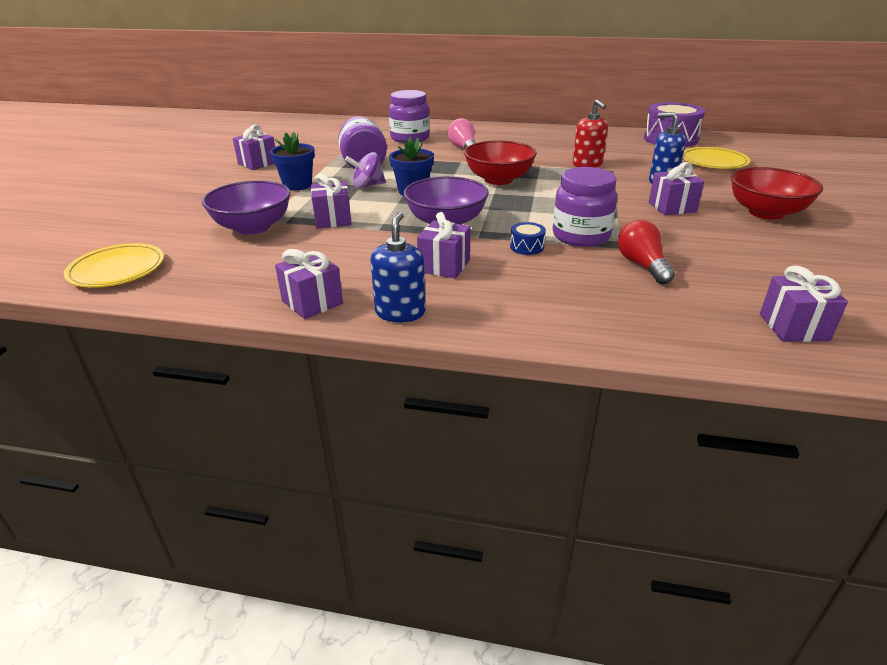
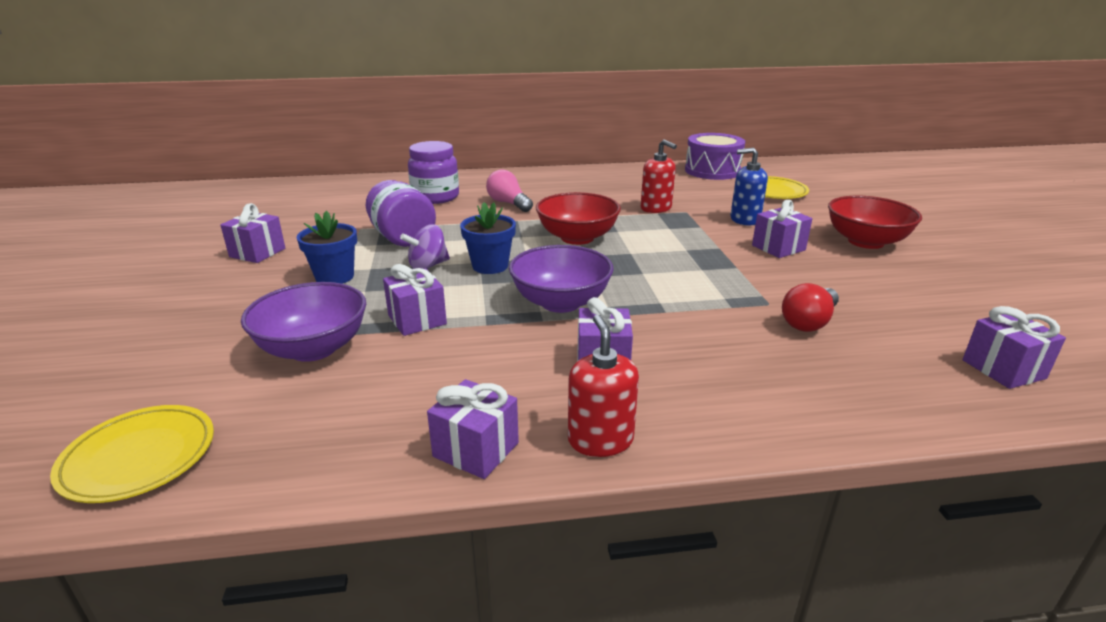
camera: 20 degrees left, 5 degrees down
(400, 312) = (600, 440): blue soap dispenser -> red soap dispenser
(527, 247) = (674, 319): blue drum -> none
(581, 236) = (719, 296): purple jar -> none
(642, 265) = (809, 322): red light bulb -> red light bulb turned 105 degrees counterclockwise

